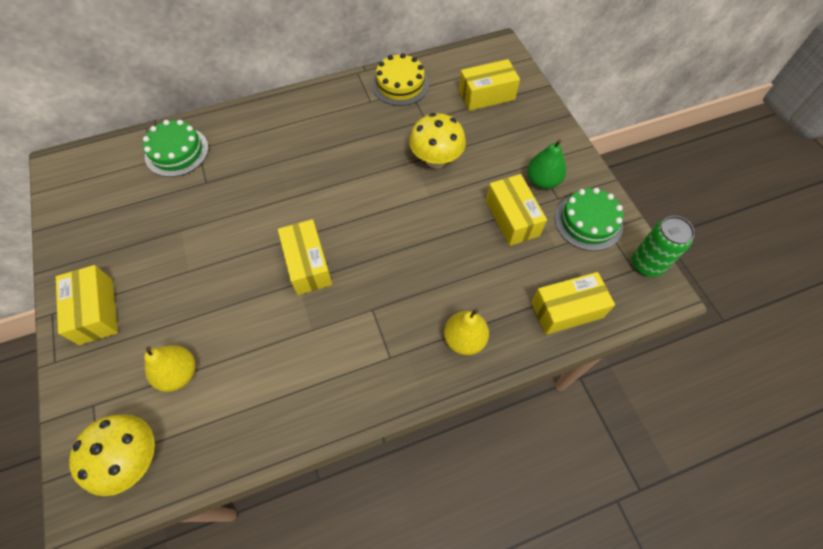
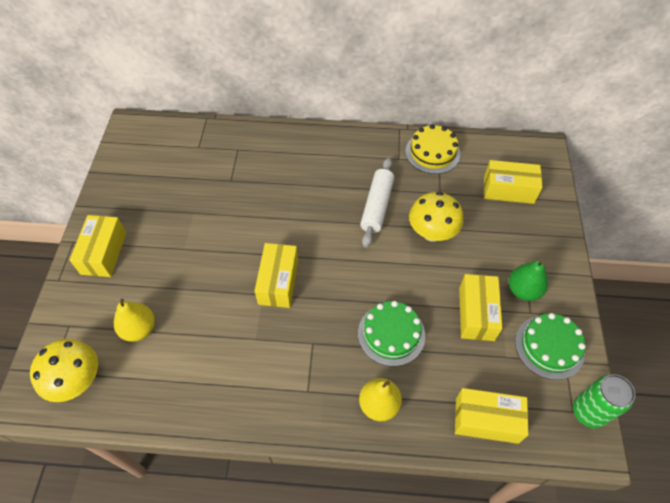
camera: 25 degrees right, 5 degrees down
(177, 152) = (220, 146): green cake -> green cake (391, 334)
(371, 154) = (377, 206): none -> white rolling pin

